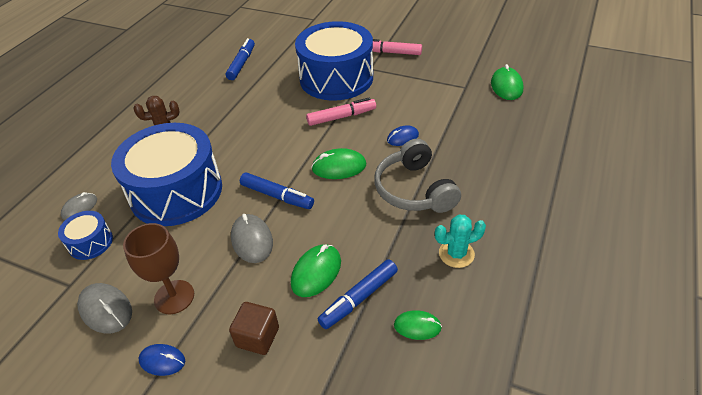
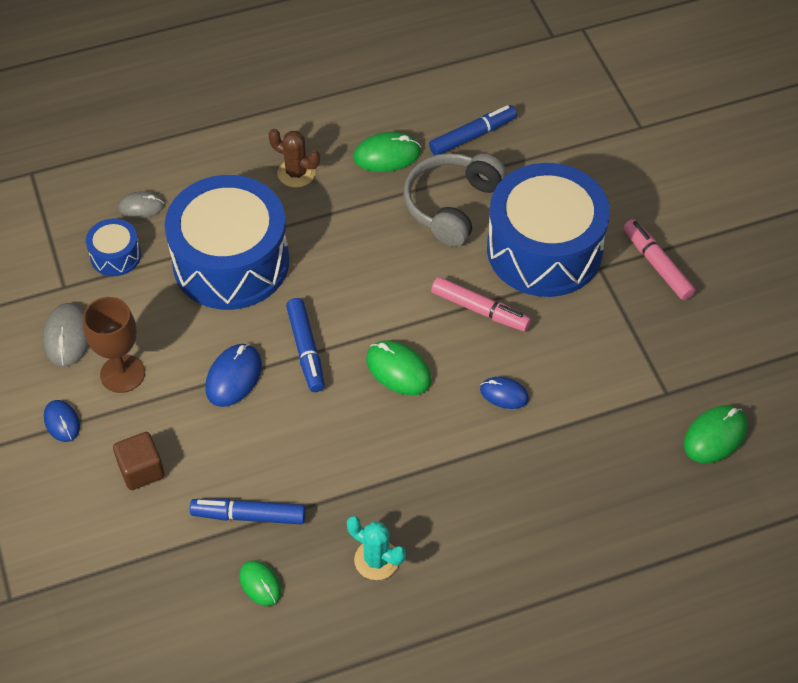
camera: 45 degrees right, 10 degrees up
(252, 240) = (234, 377): grey mouse -> blue mouse
(316, 272) = (246, 459): green mouse -> green mouse (387, 155)
(414, 189) = (431, 463): grey headphones -> grey headphones (452, 205)

